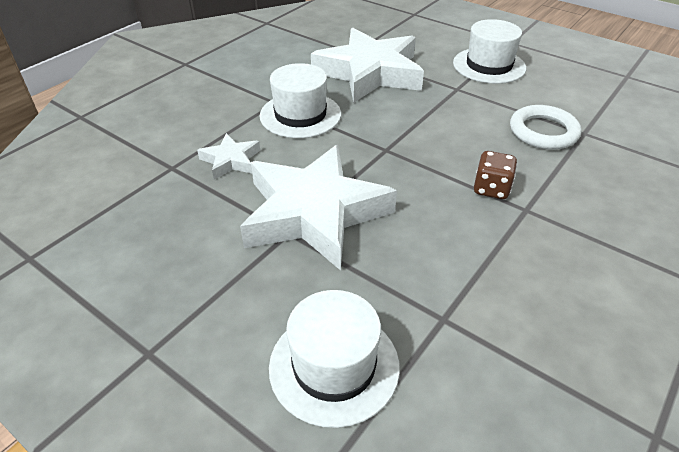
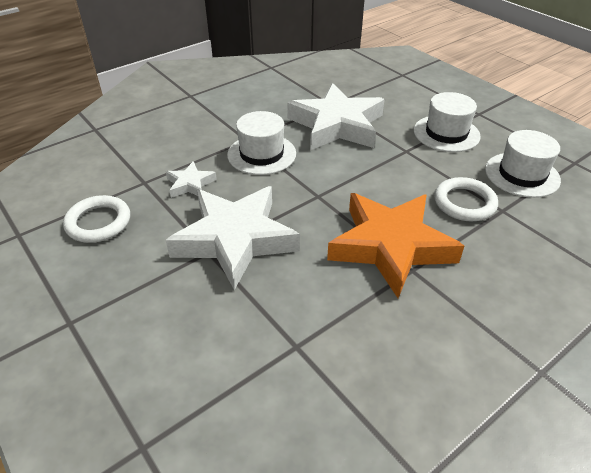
camera: 15 degrees right, 0 degrees up
(133, 224) = (98, 222): none -> white ring
(334, 366) = (195, 363): white hat -> white hat (522, 174)
(491, 189) = (391, 246): brown dice -> orange star

